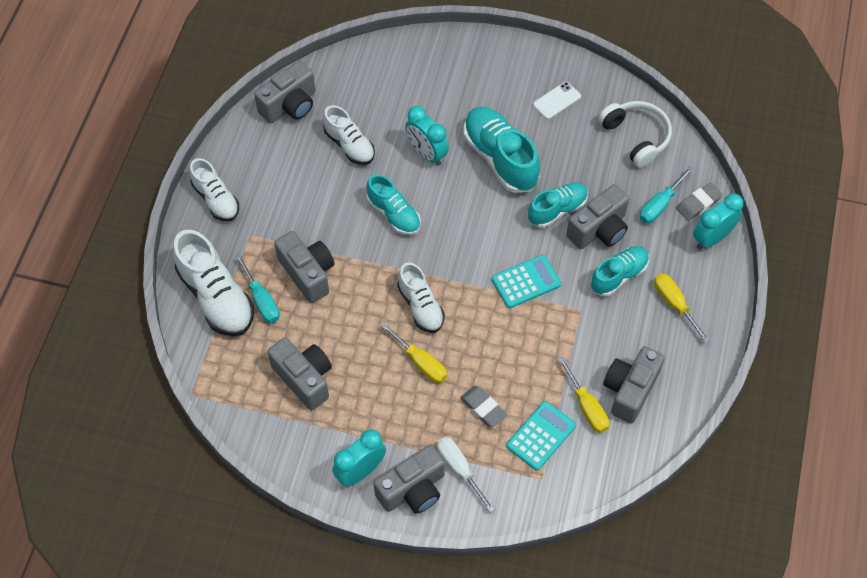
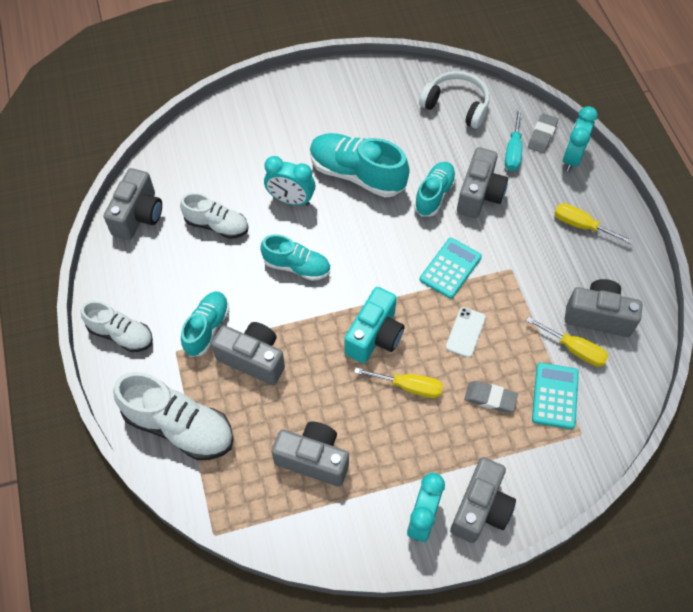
camera: 30 degrees left, 0 degrees up
(261, 300) = (225, 406): turquoise screwdriver -> none
(420, 306) = (375, 336): white shoe -> turquoise camera
(459, 469) = (508, 465): white screwdriver -> none
(556, 100) = (372, 105): white phone -> white phone (465, 332)
(618, 276) = (521, 225): turquoise shoe -> turquoise shoe (207, 328)
(630, 390) = (598, 316): grey camera -> grey camera turned 105 degrees clockwise

